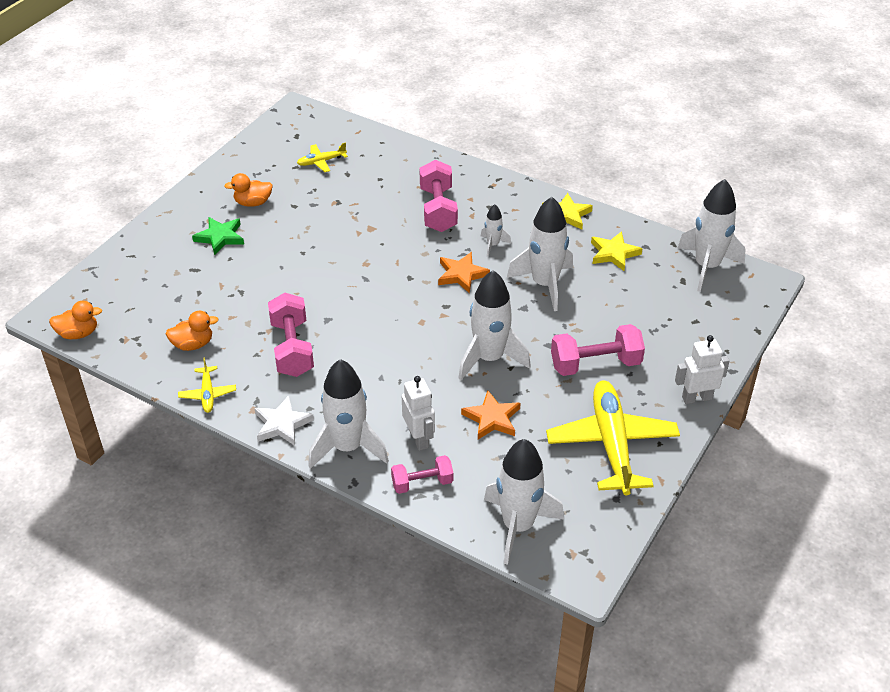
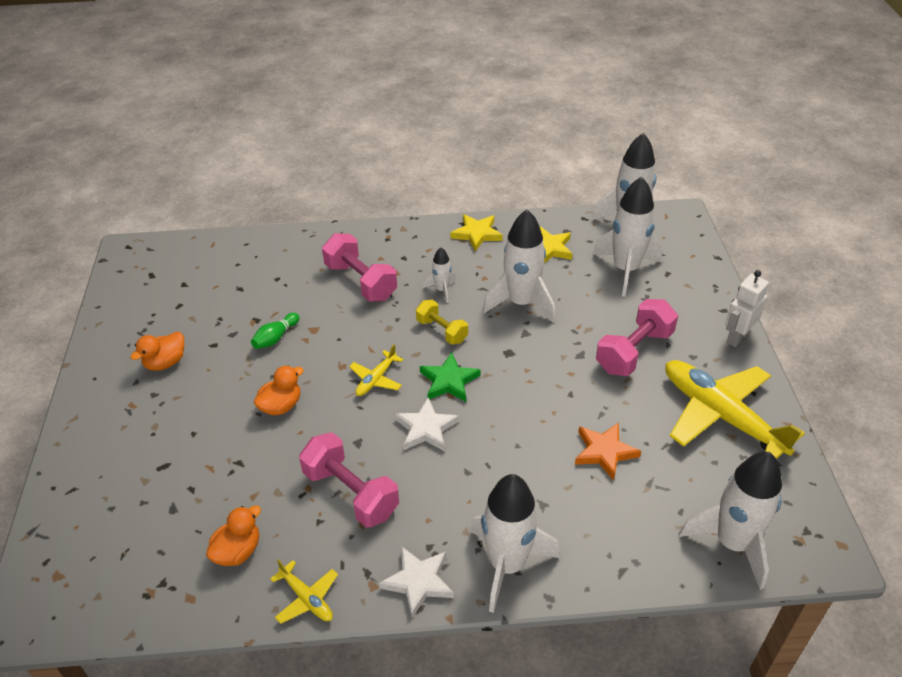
camera: 35 degrees left, 0 degrees up
(78, 333) = (83, 620): orange duck -> orange duck (281, 406)
(220, 237) = (161, 416): green star -> green star (449, 381)
(321, 162) = (202, 288): yellow plane -> yellow plane (376, 379)
(339, 221) = (276, 338): none -> green bowling pin
(381, 335) = (426, 428): none -> white star
(419, 438) = (563, 512): white robot -> none
(422, 483) = (611, 556): pink dumbbell -> none
(461, 275) = (442, 331): orange star -> yellow dumbbell
(489, 358) = (544, 396): white rocket -> white rocket (625, 270)

